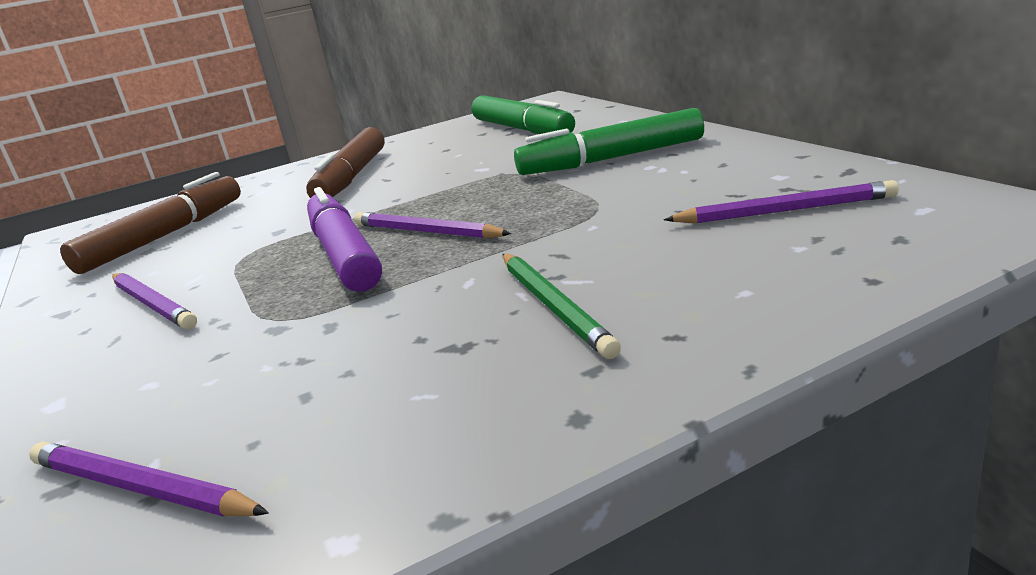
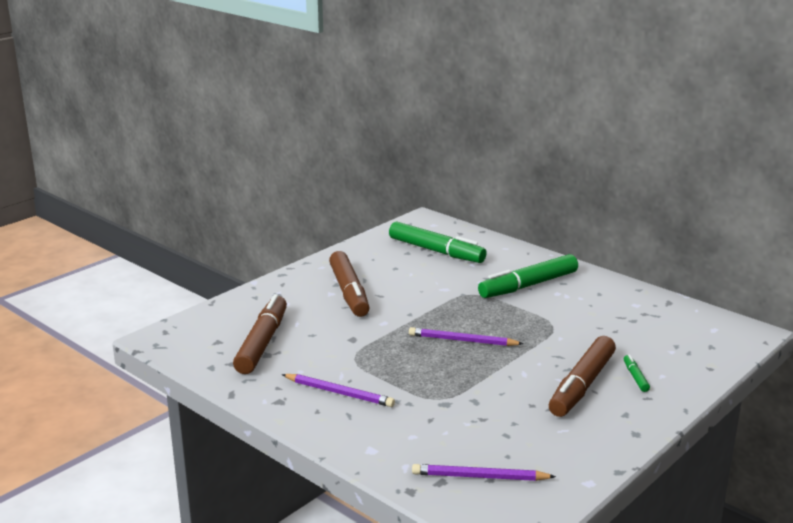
camera: 25 degrees left, 0 degrees up
(344, 255) = (427, 357): purple marker -> none
(553, 306) = (582, 385): green pencil -> brown marker
(680, 293) = (635, 377): none -> green marker
(784, 211) = (652, 329): purple pencil -> none

